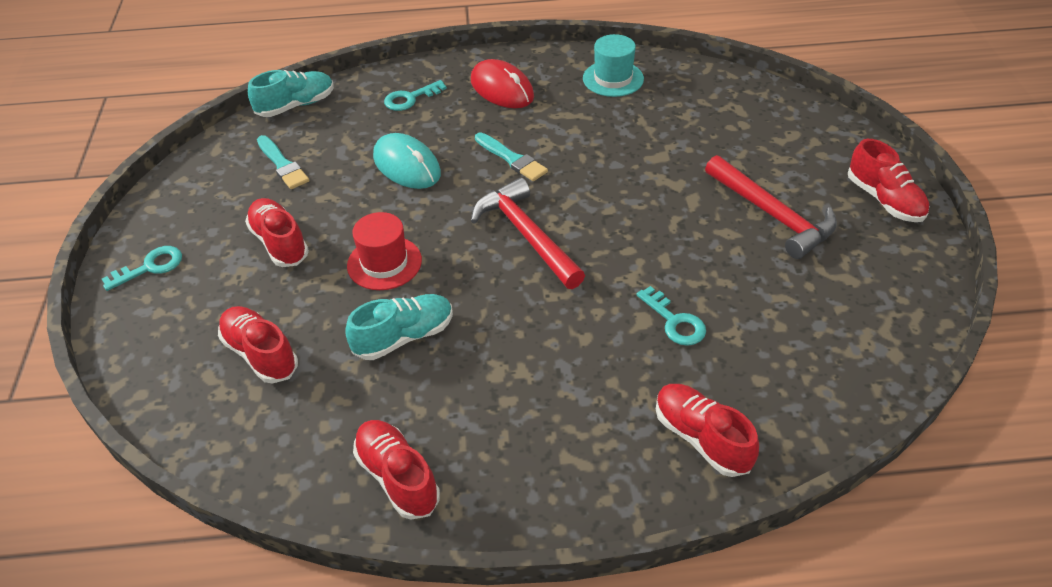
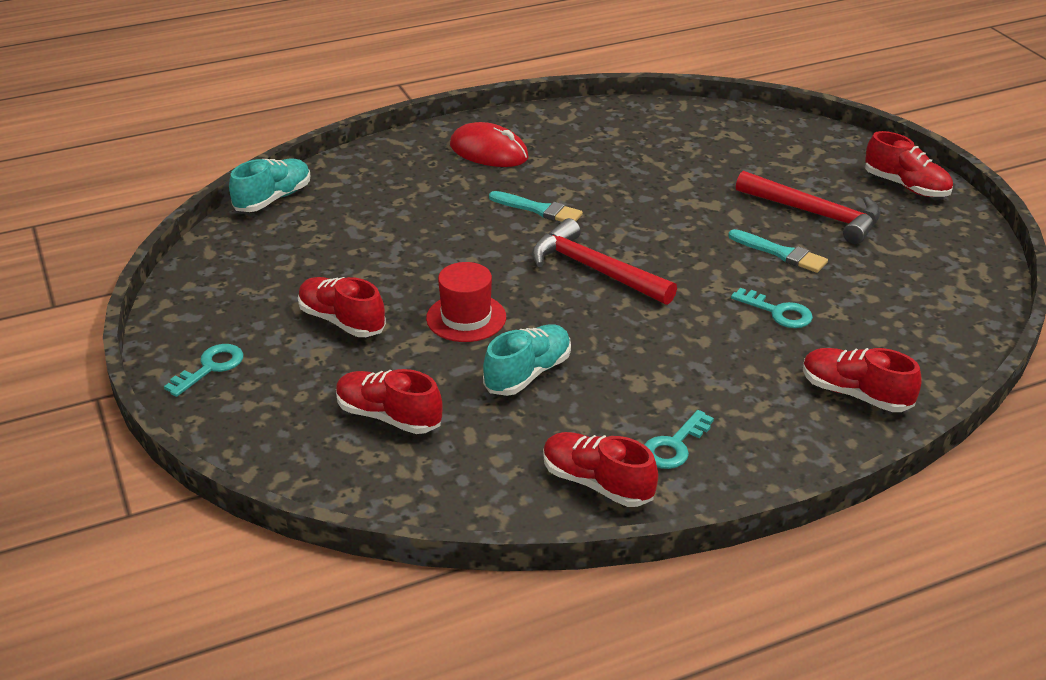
camera: 20 degrees left, 10 degrees down
(282, 165) = (296, 253): turquoise brush -> turquoise brush (781, 253)
(407, 165) = (433, 232): turquoise mouse -> none
(410, 98) = (396, 174): turquoise key -> turquoise key (674, 446)
(613, 79) = (596, 127): turquoise hat -> none

